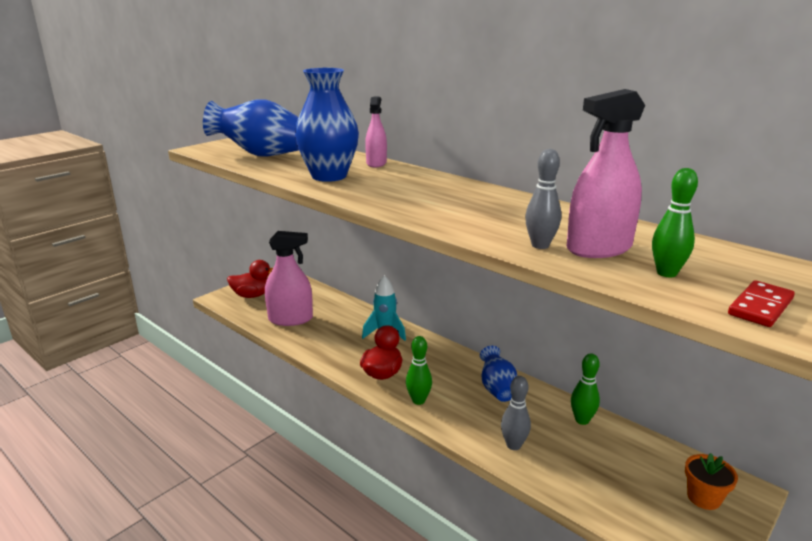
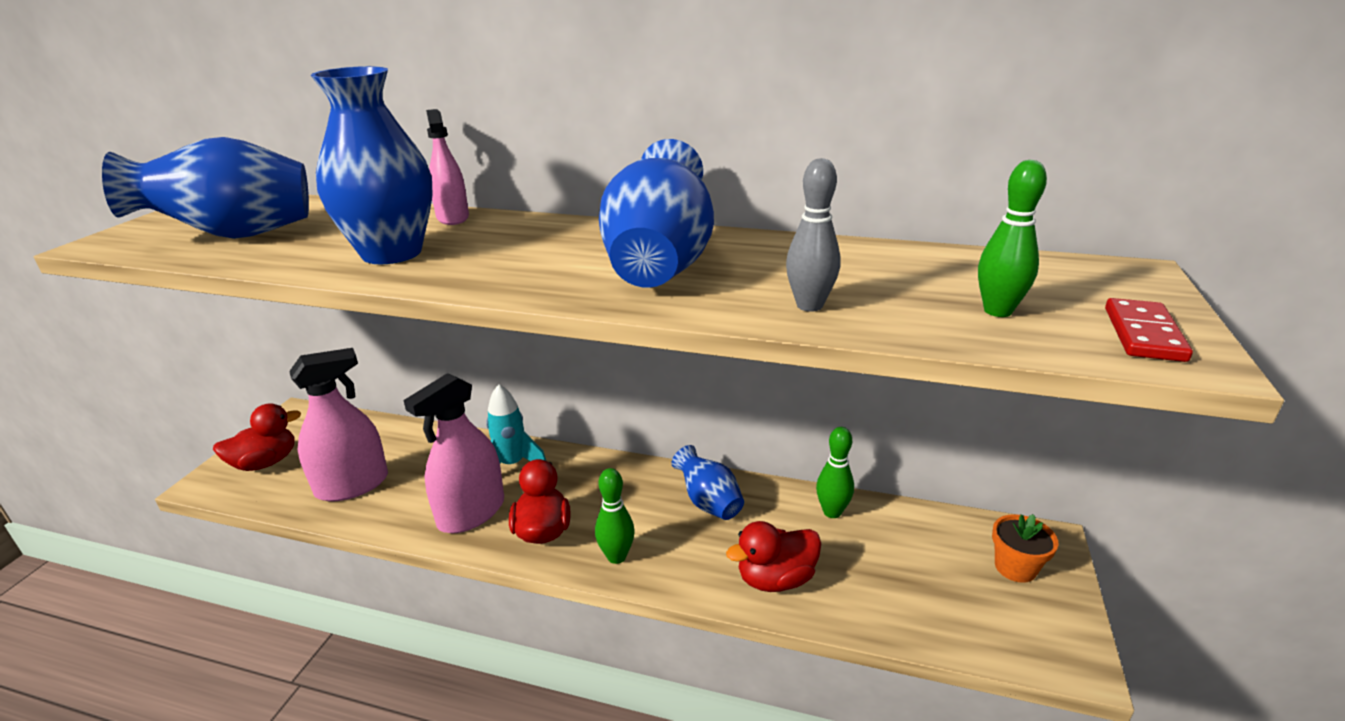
camera: 25 degrees left, 5 degrees up
(470, 208) = (660, 266): none -> blue vase
(513, 445) = (775, 579): grey bowling pin -> red duck
(599, 248) = (884, 292): pink spray bottle -> pink spray bottle (471, 513)

